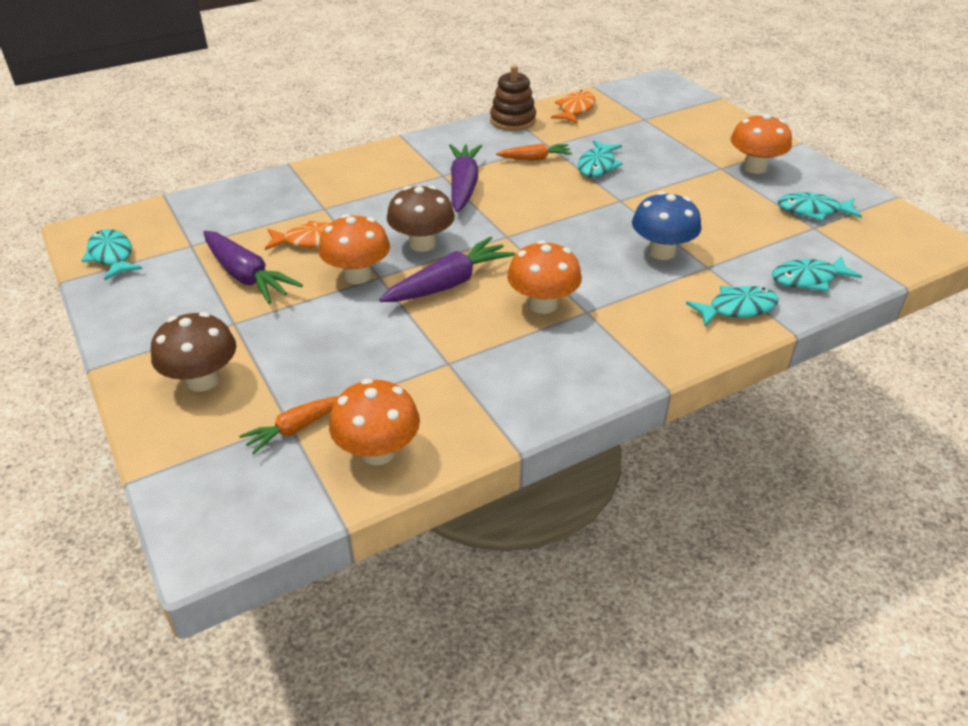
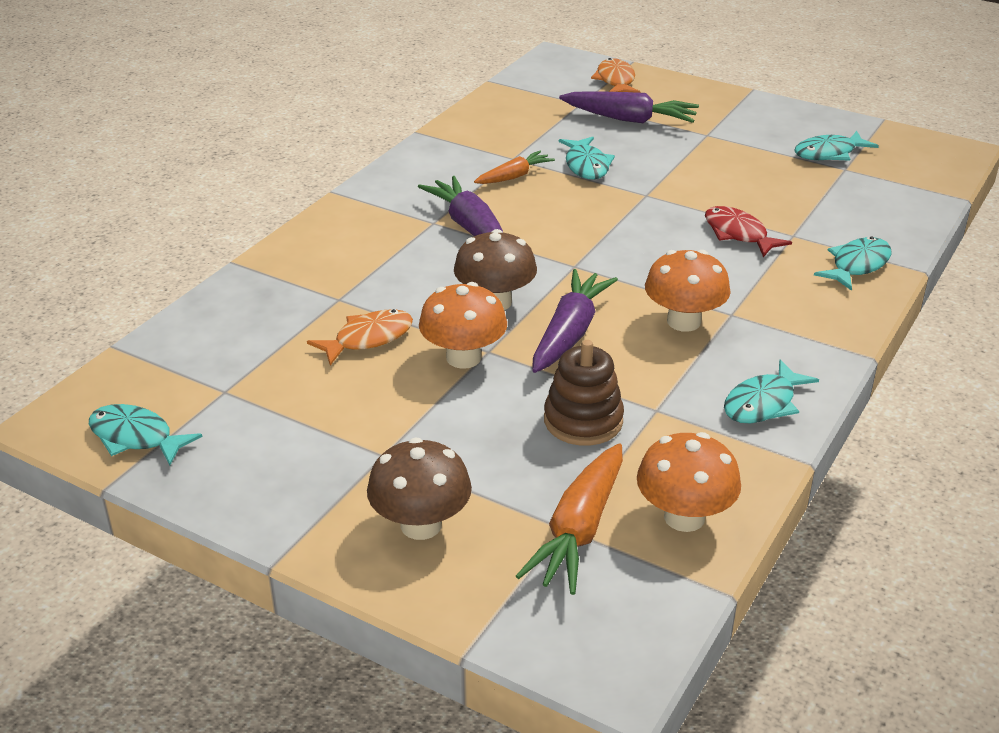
camera: 30 degrees left, 5 degrees down
(247, 276) = (338, 402): purple carrot -> purple carrot (629, 119)
(295, 428) = (579, 530): orange carrot -> orange carrot, size x1.63
(513, 121) = (444, 141): brown stacking toy -> brown stacking toy (583, 421)
(575, 109) = (499, 111): orange fish -> orange fish (615, 81)
(661, 252) = (738, 234): blue mushroom -> red fish
(754, 167) = (737, 125): orange mushroom -> none
(808, 279) = (887, 218): turquoise fish -> turquoise fish (763, 403)

